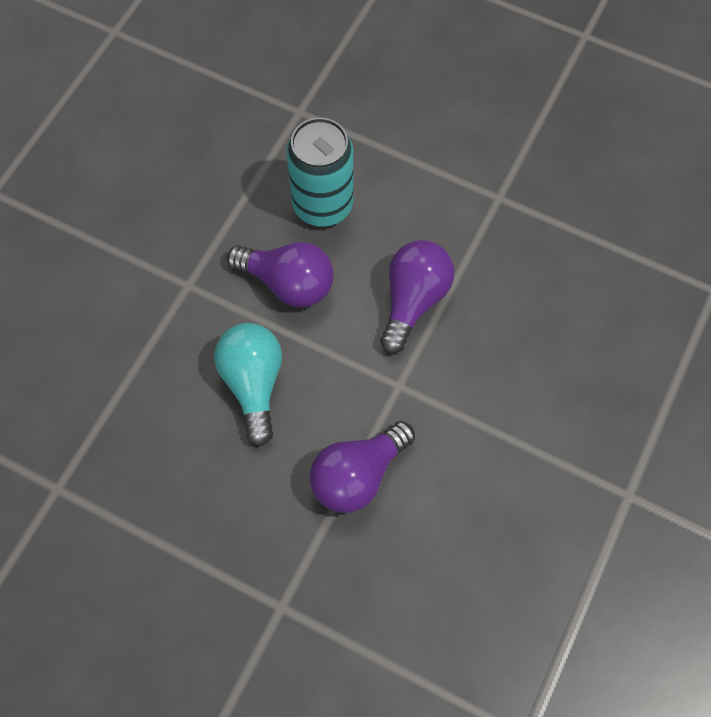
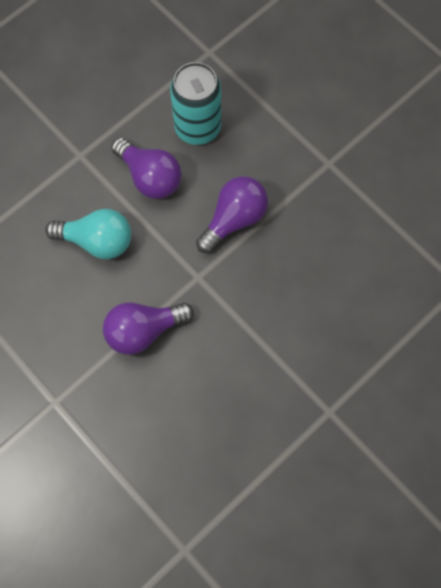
camera: 20 degrees right, 5 degrees up
(253, 384) = (97, 241): turquoise light bulb -> turquoise light bulb turned 90 degrees clockwise

